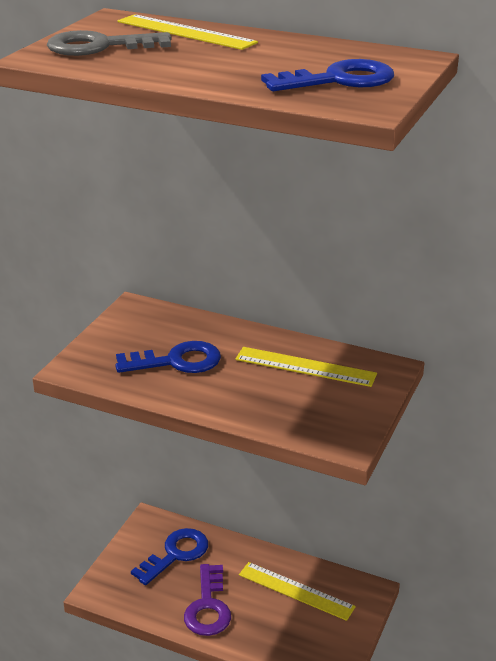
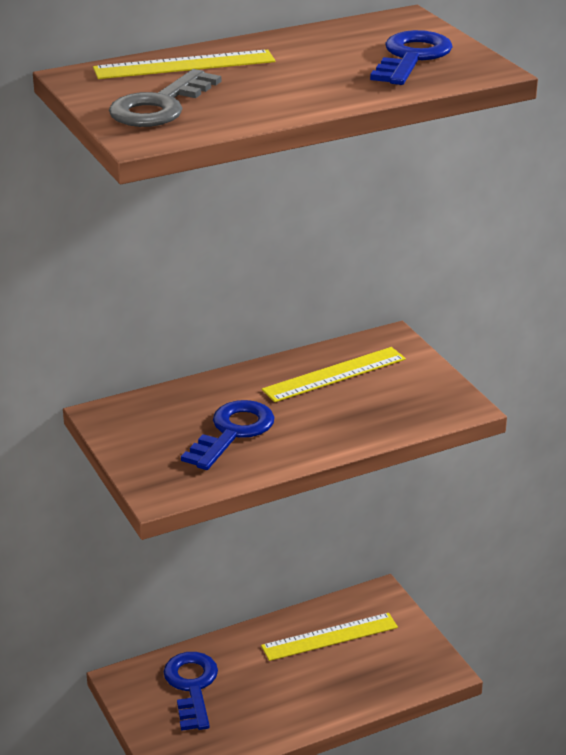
camera: 50 degrees left, 0 degrees up
(208, 607) = (284, 702): purple key -> none

